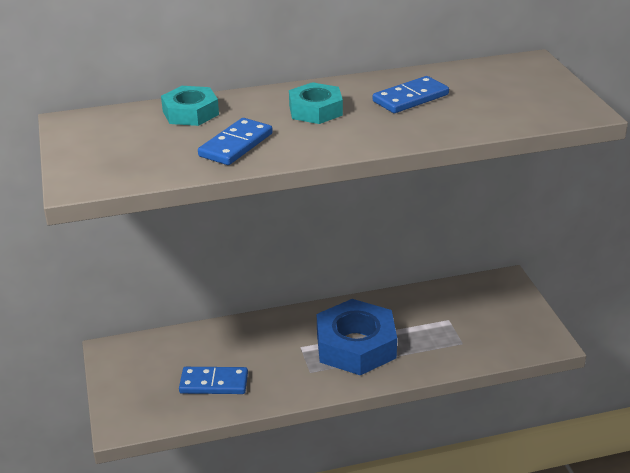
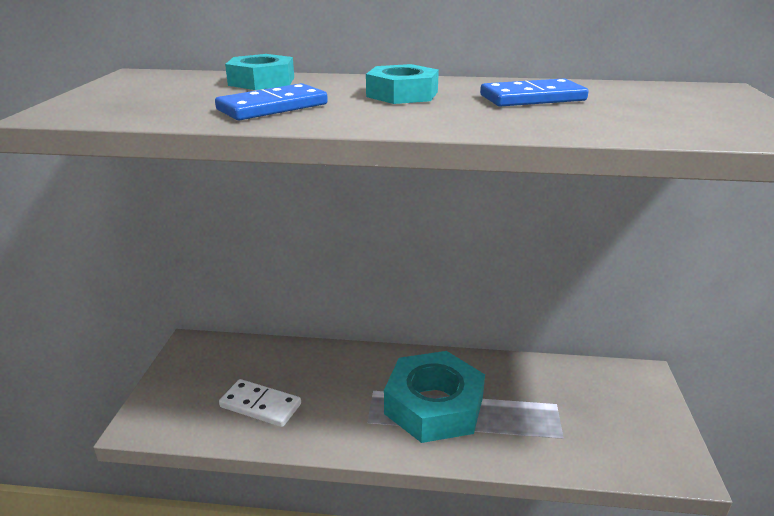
camera: 20 degrees right, 5 degrees down
(214, 383) = (260, 405): blue domino -> white domino
(356, 345) = (434, 405): blue nut -> turquoise nut

